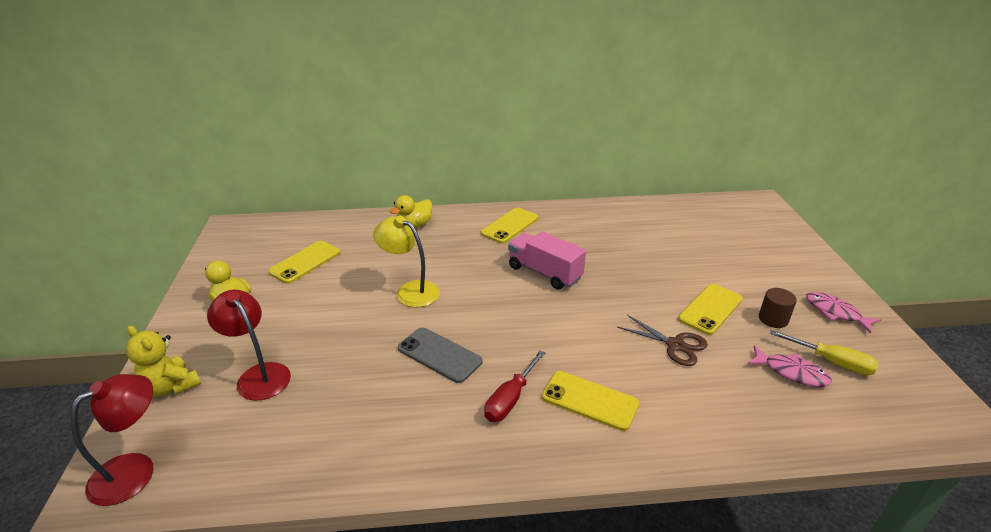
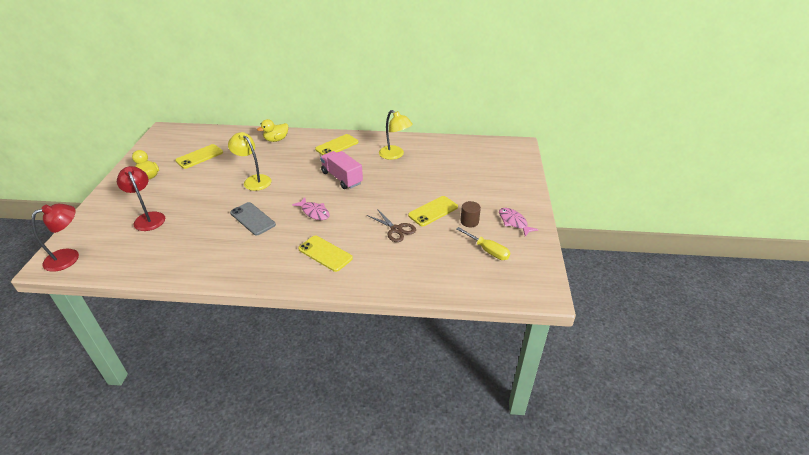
camera: 10 degrees right, 5 degrees up
(171, 386) = (100, 218): yellow teddy bear -> none
(510, 399) = (280, 247): red screwdriver -> none
(602, 231) = (395, 155): none -> yellow lamp
(791, 372) = (457, 253): pink fish -> pink fish (314, 212)

